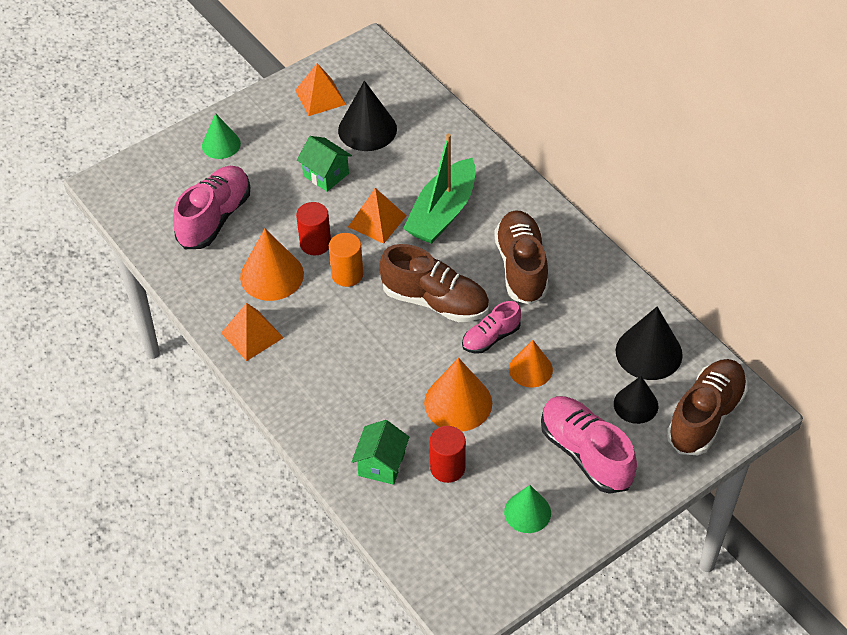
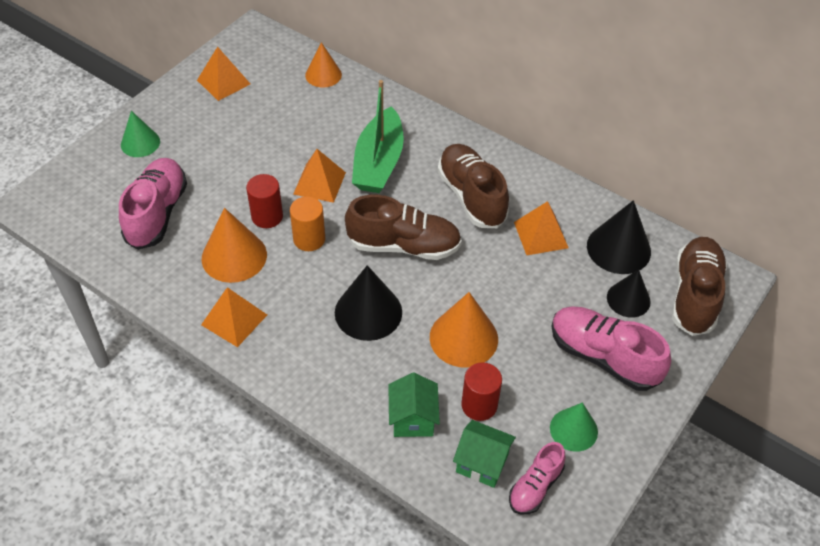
camera: 20 degrees left, 0 degrees up
(326, 174) = (254, 150): green house -> green house (482, 463)
(367, 129) = (279, 102): black cone -> black cone (368, 312)
(491, 337) = (470, 268): pink shoe -> pink shoe (535, 487)
(530, 369) = (519, 289): orange cone -> orange cone (323, 75)
(575, 321) = (541, 235): none -> orange pyramid

